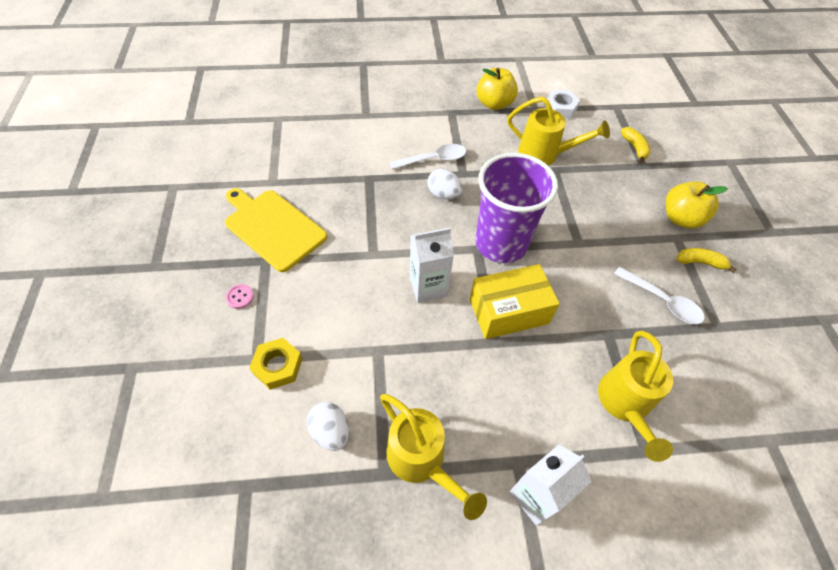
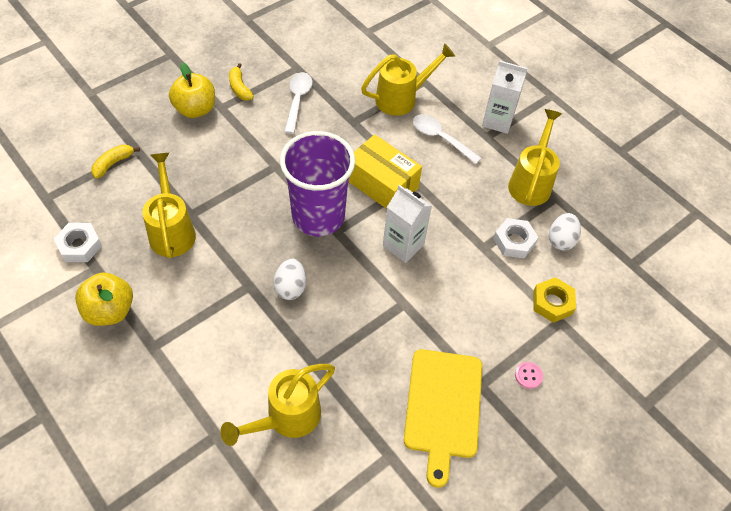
camera: 125 degrees left, 0 degrees up
(346, 148) = (287, 418): none -> yellow watering can
(363, 383) = (514, 241): none -> white nut
(433, 159) = (247, 322): white spoon -> white spoon (441, 138)

